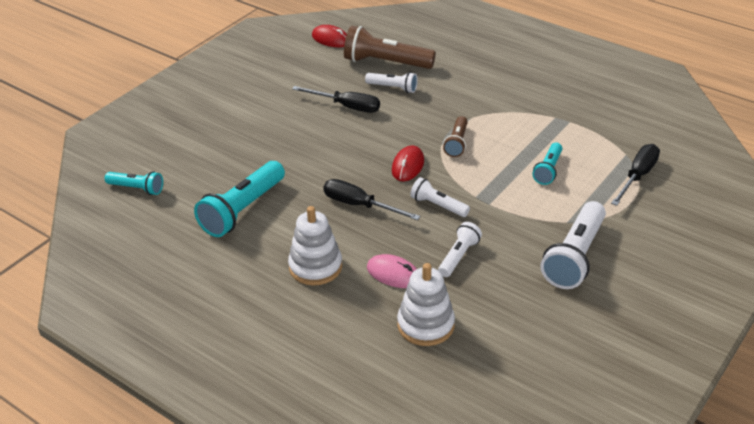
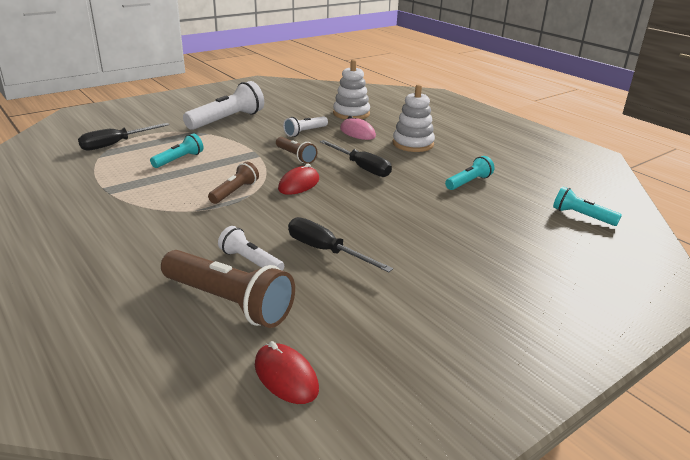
camera: 165 degrees left, 10 degrees down
(242, 210) = (469, 182): turquoise flashlight -> turquoise flashlight, size x0.56
(438, 205) = (295, 156): white flashlight -> brown flashlight

